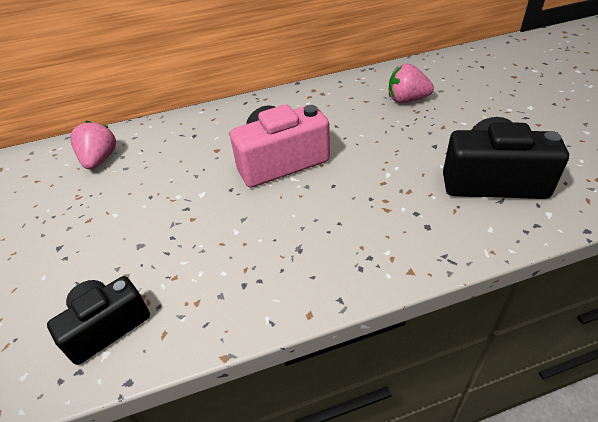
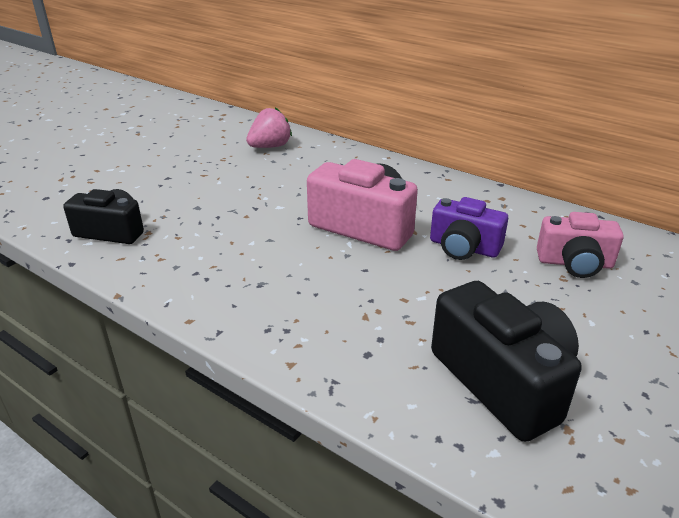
camera: 50 degrees right, 10 degrees down
(351, 131) = (463, 247): none -> purple camera
(407, 100) = (575, 263): pink strawberry -> pink camera

